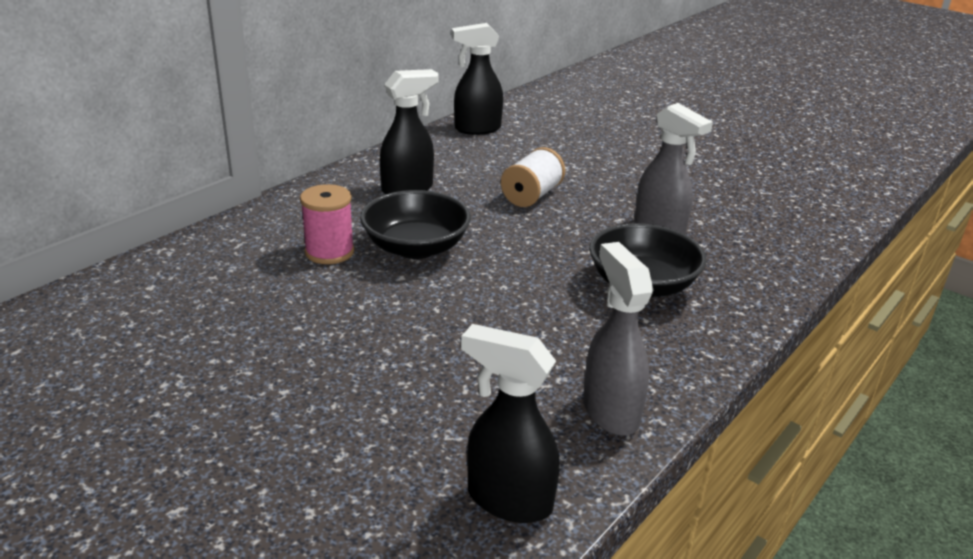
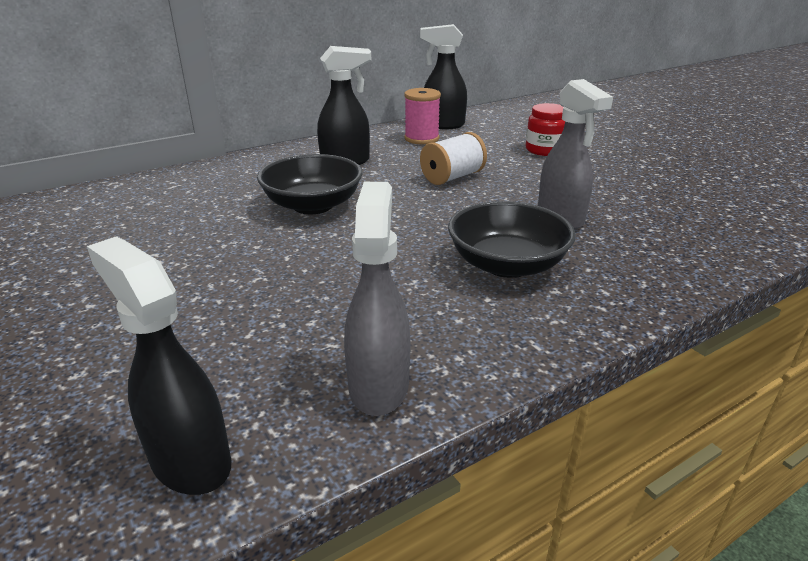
camera: 20 degrees right, 0 degrees up
(329, 252) = (237, 200): pink spool -> pink spool (421, 138)
(600, 151) = (544, 150): none -> red jar

